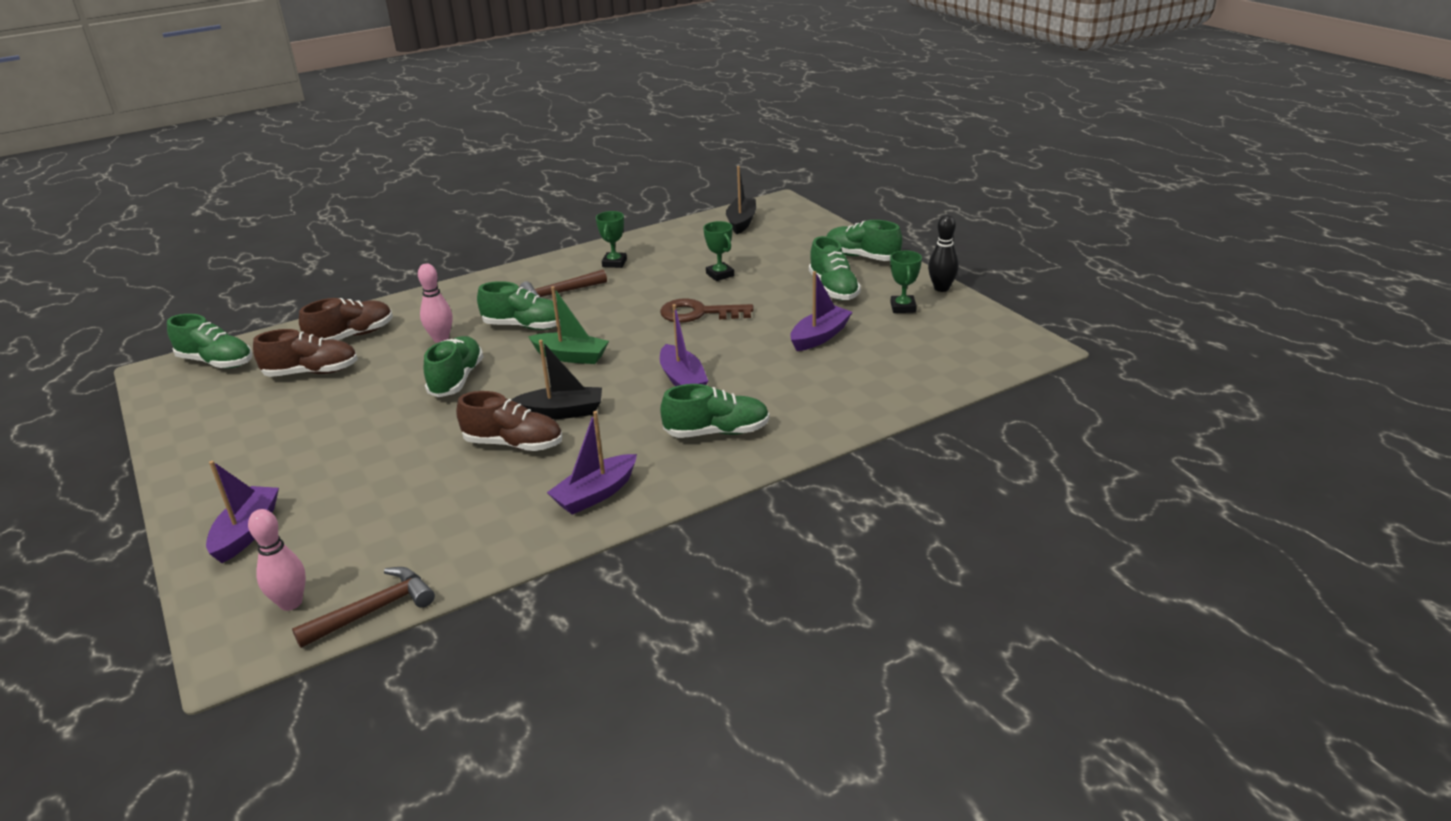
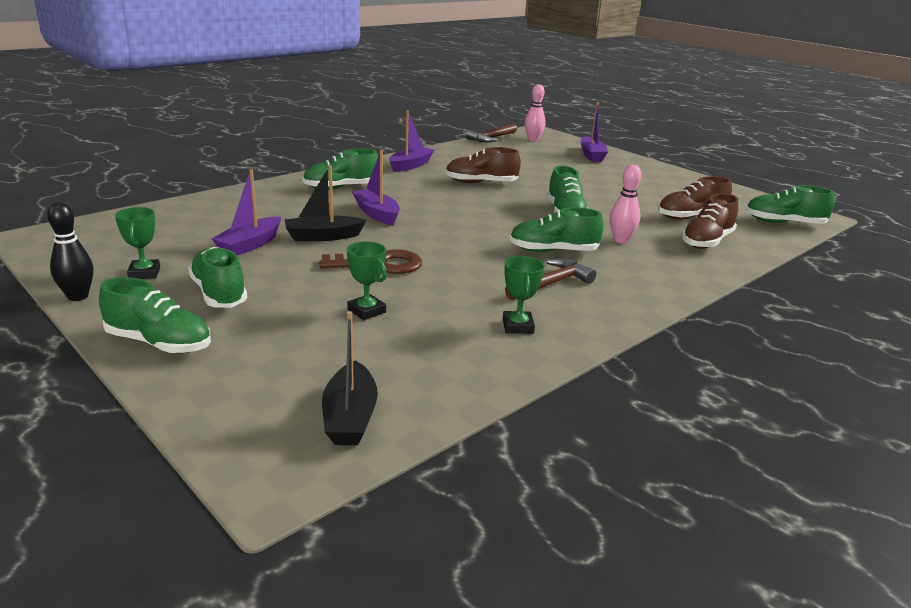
camera: 165 degrees right, 5 degrees down
(562, 412) = (461, 196): black boat -> black boat (323, 236)
(571, 356) = (485, 228): green boat -> none

